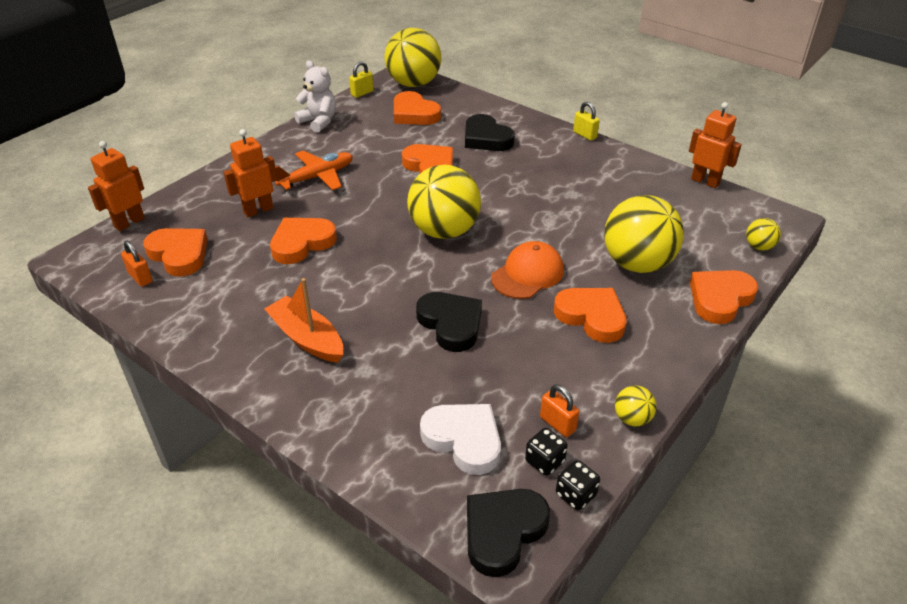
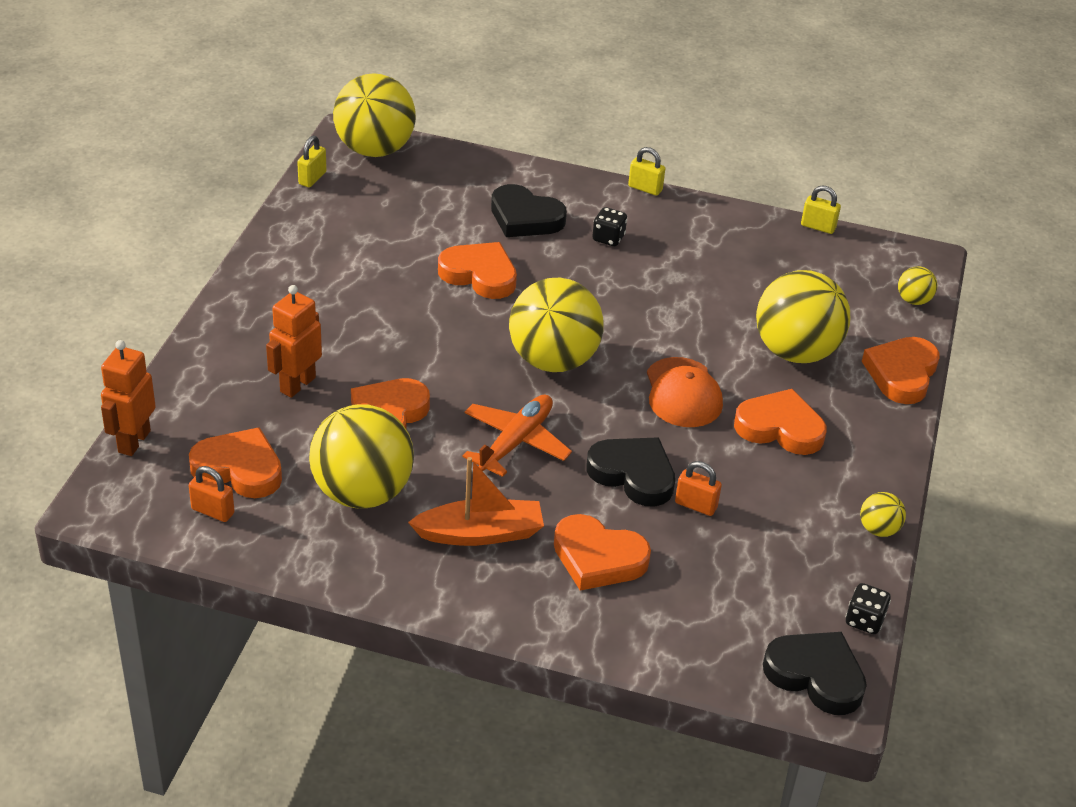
camera: 25 degrees left, 0 degrees up
(246, 289) = (362, 492): none -> yellow ball
(307, 338) = (480, 533): orange boat -> orange boat turned 150 degrees clockwise
(317, 177) = (341, 320): orange plane -> orange plane (516, 442)
(319, 121) = (283, 235): white teddy bear -> none
(414, 114) = (407, 198): orange heart -> orange heart (598, 558)
(464, 440) = (725, 598): white heart -> none
(503, 532) = (816, 675): black heart -> black heart turned 105 degrees clockwise
(528, 274) = (683, 393): orange cap -> orange cap turned 150 degrees clockwise
(544, 461) = (817, 596): black dice -> black dice (608, 238)
(557, 424) = (809, 555): orange padlock -> orange padlock (696, 505)
(705, 181) = (818, 227): orange robot -> yellow padlock

